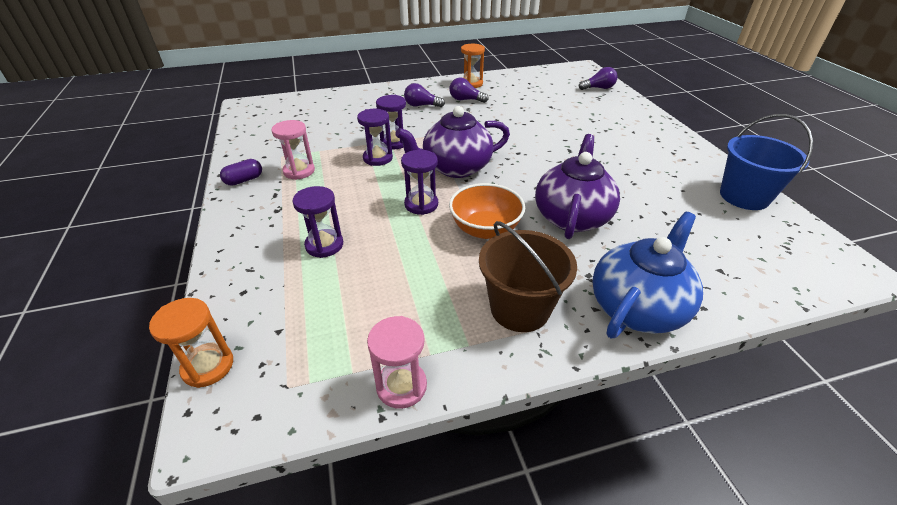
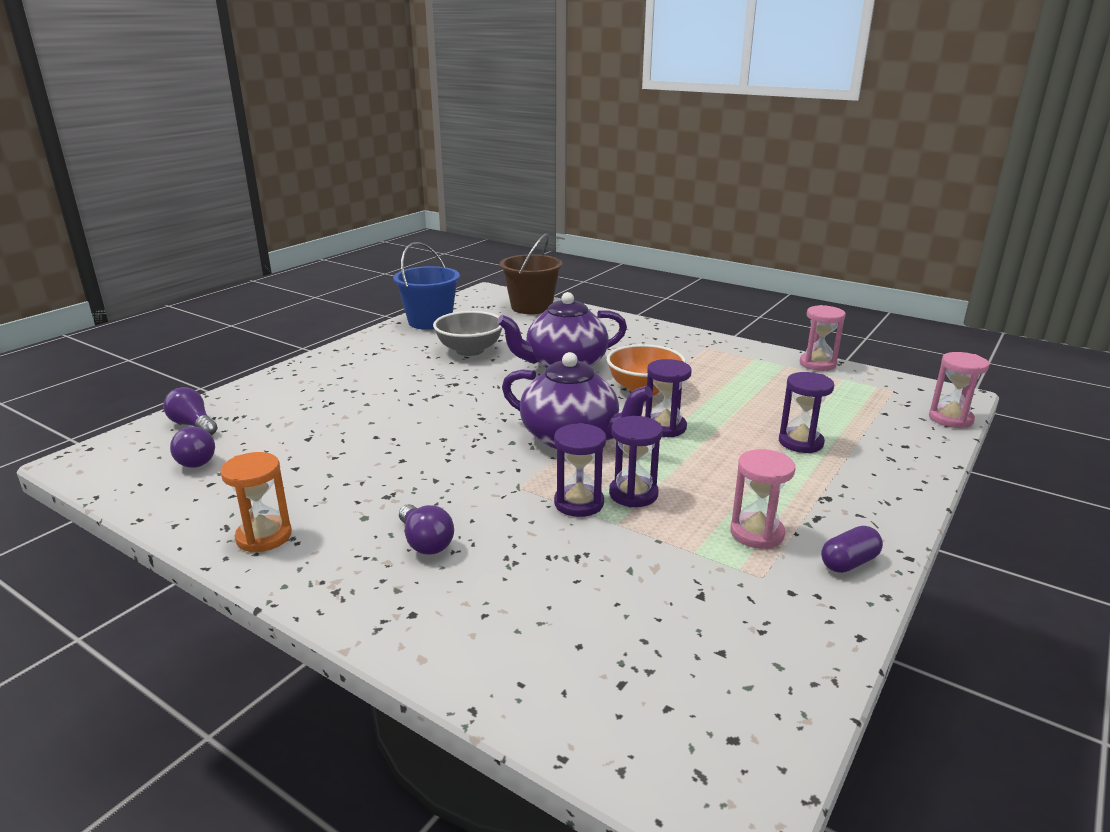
camera: 130 degrees left, 15 degrees down
(208, 366) = (950, 419): orange hourglass -> pink hourglass
(244, 180) = (849, 563): purple capsule -> purple capsule turned 45 degrees counterclockwise
(465, 100) = (353, 511): purple light bulb -> purple light bulb (196, 459)
(520, 308) = (699, 354): brown bucket -> brown bucket (531, 307)
(637, 306) = (630, 329): blue teapot -> none
(647, 189) = (470, 350): none -> grey bowl

